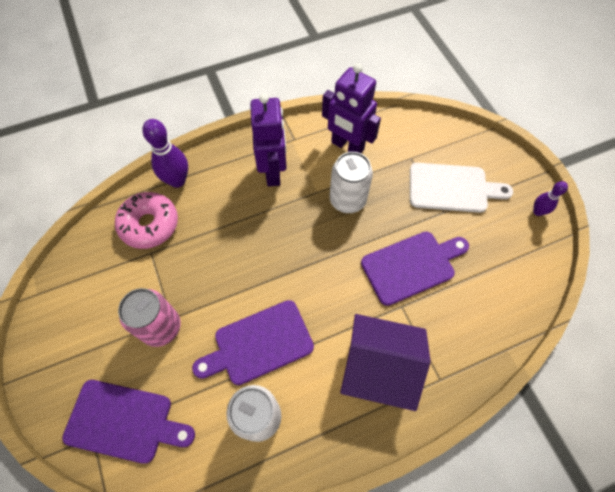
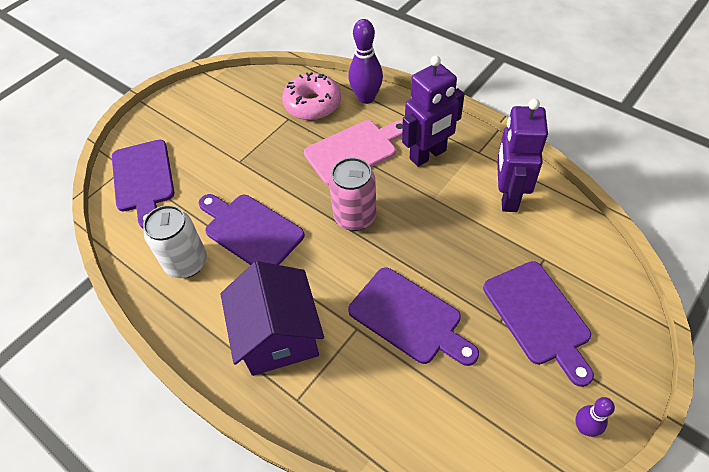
camera: 65 degrees right, 10 degrees down
(161, 327) = (228, 159): pink can -> pink can (355, 217)
(229, 220) = (354, 150): none -> pink cutting board
(347, 200) = (444, 226): white can -> none
(452, 188) = (538, 316): white cutting board -> purple cutting board

